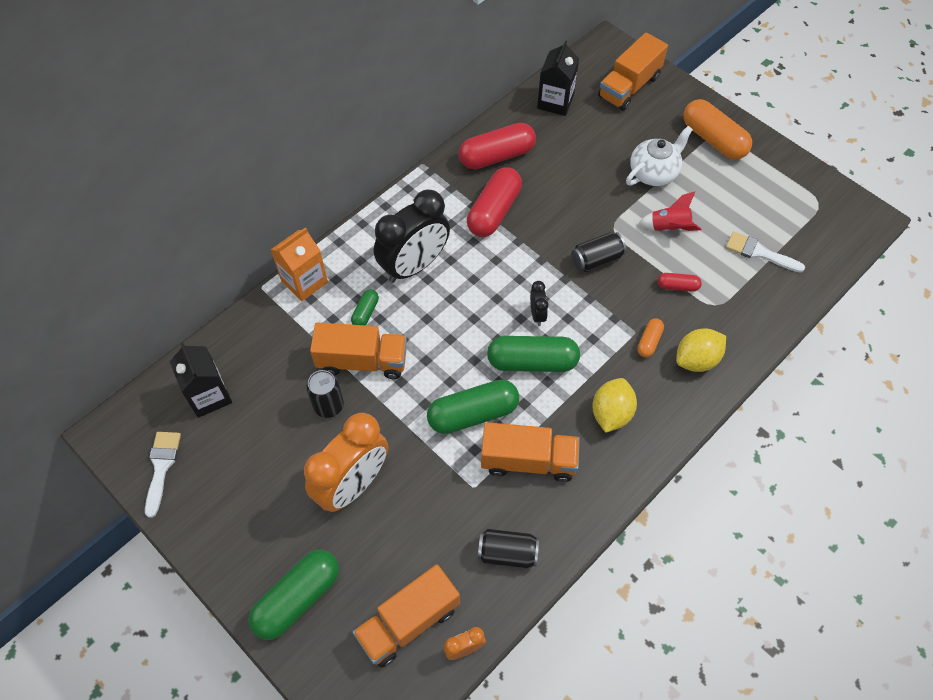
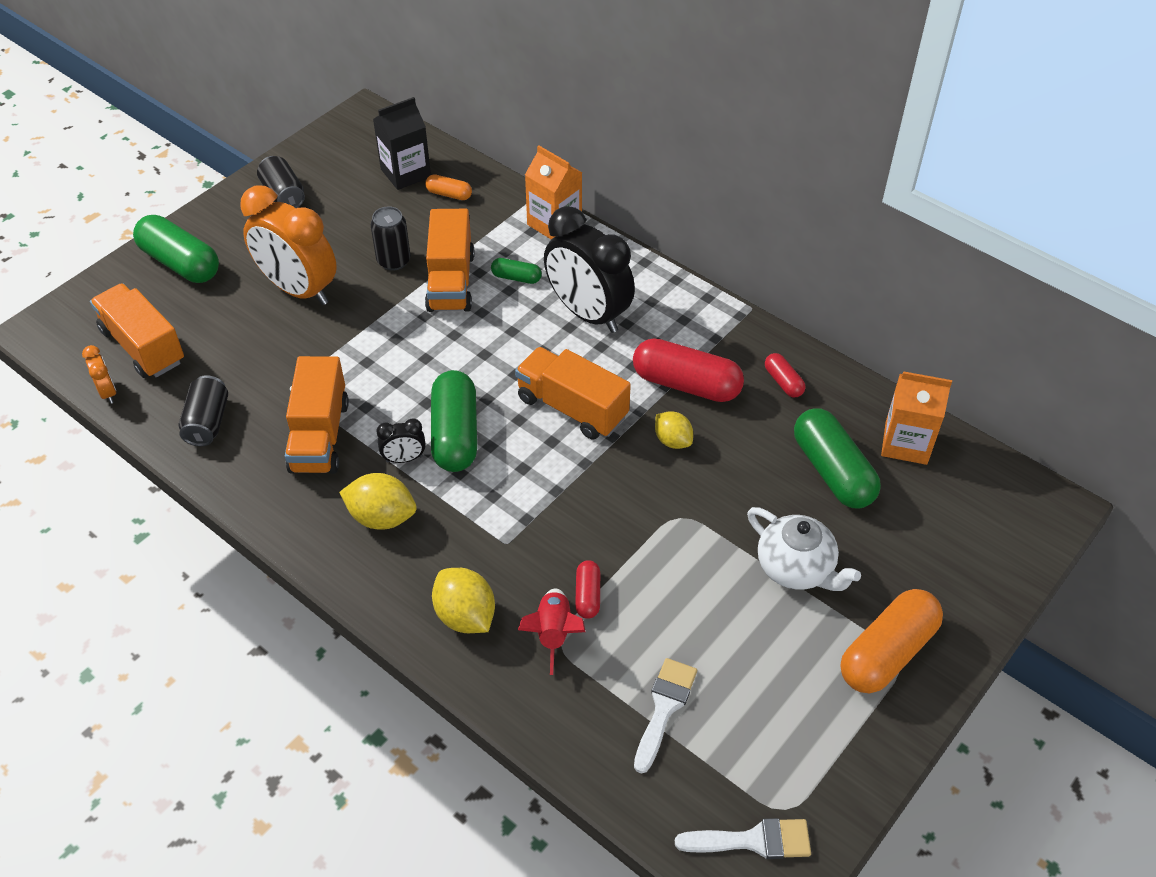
camera: 85 degrees right, 10 degrees down
(161, 467) = (327, 154): white brush -> white brush (753, 840)
(473, 414) = (383, 382): green capsule -> green capsule (832, 471)
(497, 156) = (783, 382): red capsule -> red capsule, size x0.49
(537, 314) = (526, 436): black clock -> black clock (404, 459)
(546, 225) = (672, 440): none -> yellow lemon
(555, 102) = (906, 443): black carton -> orange carton
(596, 260) = (622, 498): black can -> black can (283, 195)
(629, 87) = (968, 536): orange truck -> orange truck (572, 408)
(649, 341) = (492, 559): orange capsule -> orange capsule (449, 194)
(669, 228) = (692, 586): red rocket -> red rocket (553, 633)

